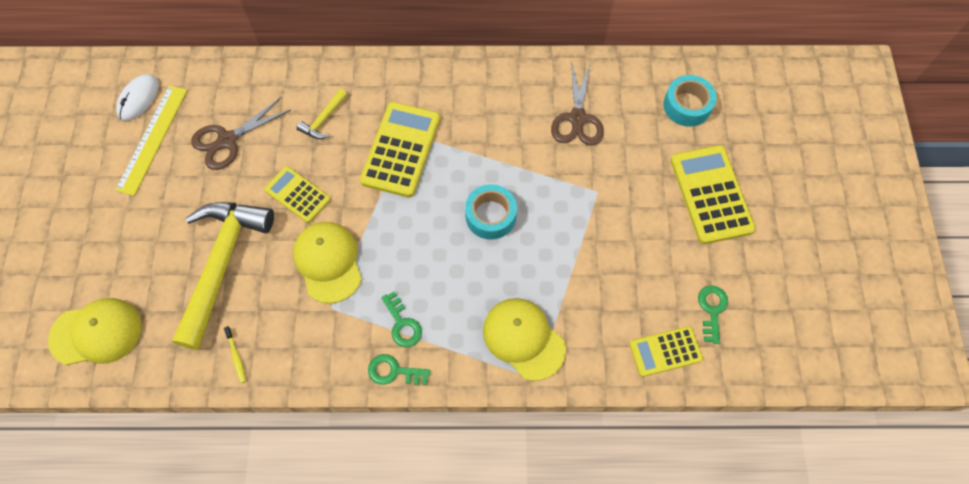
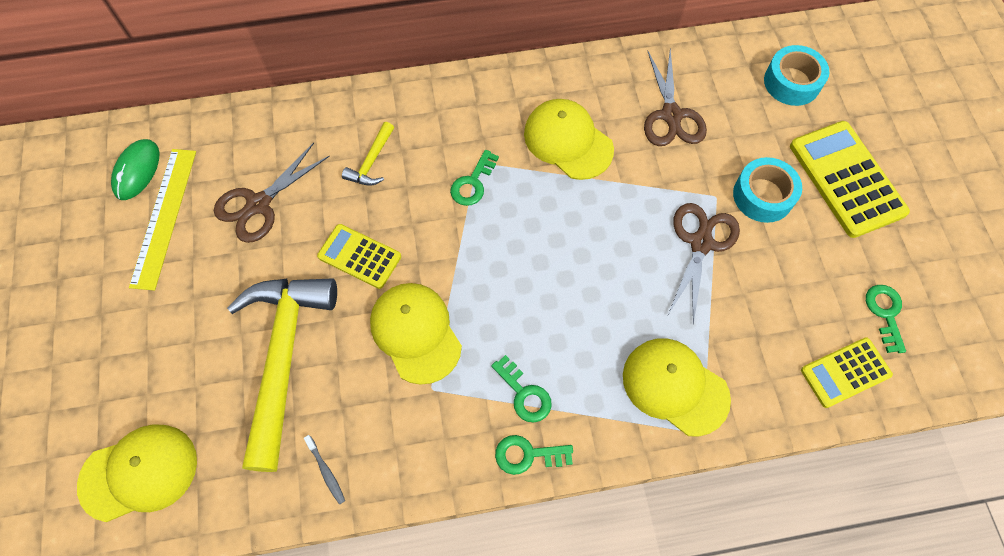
camera: 10 degrees left, 0 degrees up
(138, 99) = (137, 171): white mouse -> green mouse
(236, 356) = (326, 471): yellow toothbrush -> grey toothbrush
(401, 150) = (473, 183): yellow calculator -> green key
(486, 127) = (568, 141): none -> yellow cap
(490, 216) = (599, 245): turquoise tape -> turquoise tape (763, 195)
(574, 228) = (701, 243): none -> brown scissors

